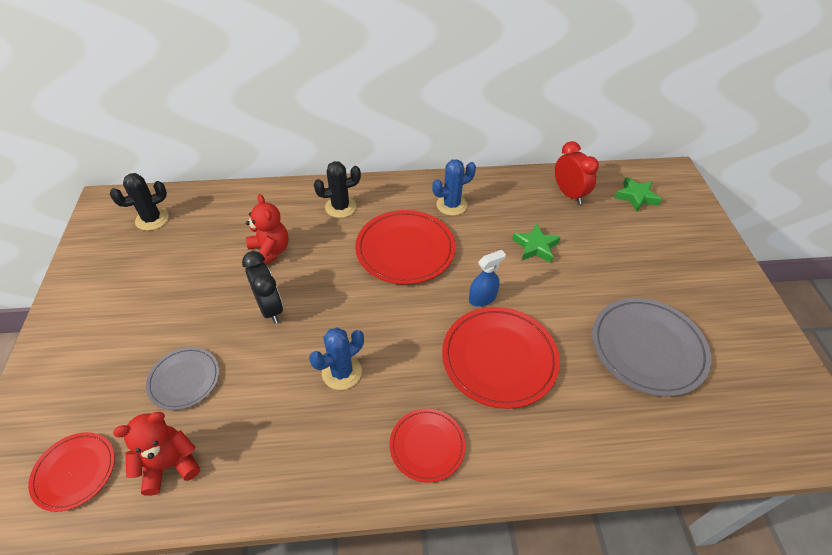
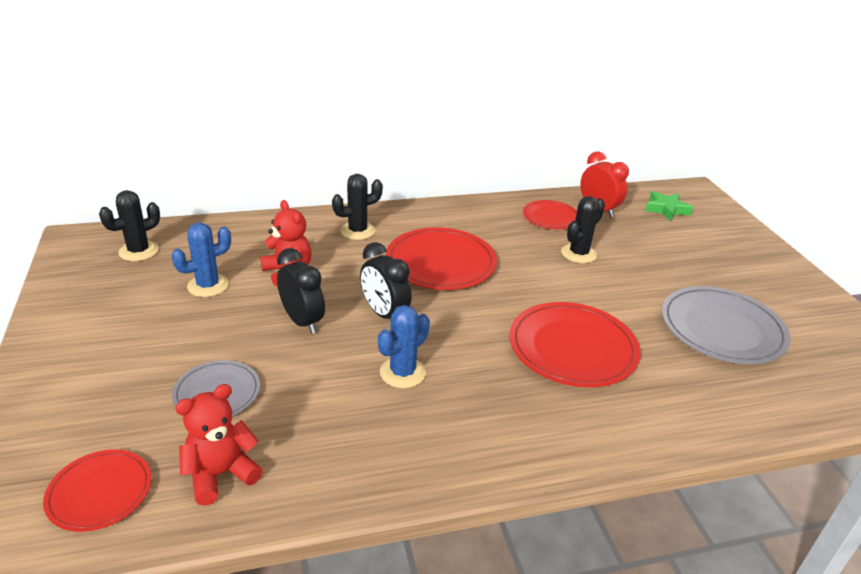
camera: 10 degrees left, 15 degrees down
(341, 305) = (384, 314): none -> black clock
(427, 446) = (519, 430): red plate -> red plate (550, 217)
(451, 205) = (479, 224): blue cactus -> blue cactus (208, 285)
(482, 298) = (537, 299): blue spray bottle -> none
(535, 247) = (578, 253): green star -> black cactus

